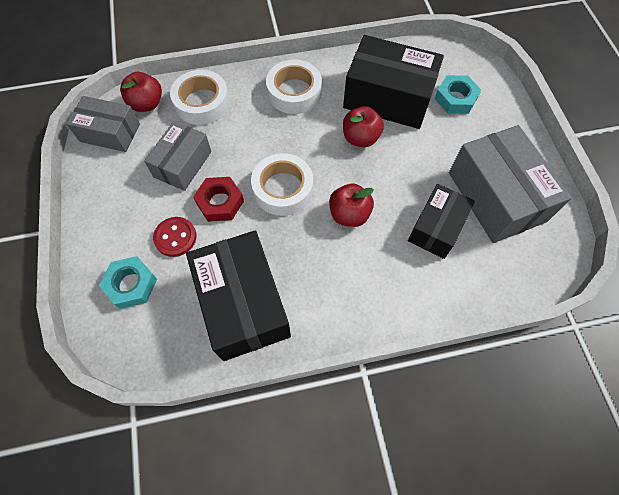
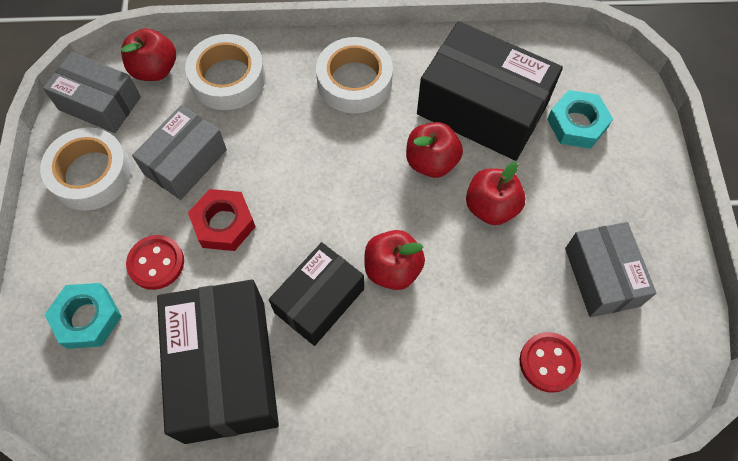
camera: 10 degrees right, 0 degrees up
(283, 189) = (311, 218): white tape -> white tape (91, 174)
(409, 162) = (491, 207): none -> red apple
(436, 228) = (508, 308): black box -> black box (319, 300)
(473, 260) = (549, 362): none -> red button
(496, 197) = (602, 277): grey box -> grey box, size x0.62

